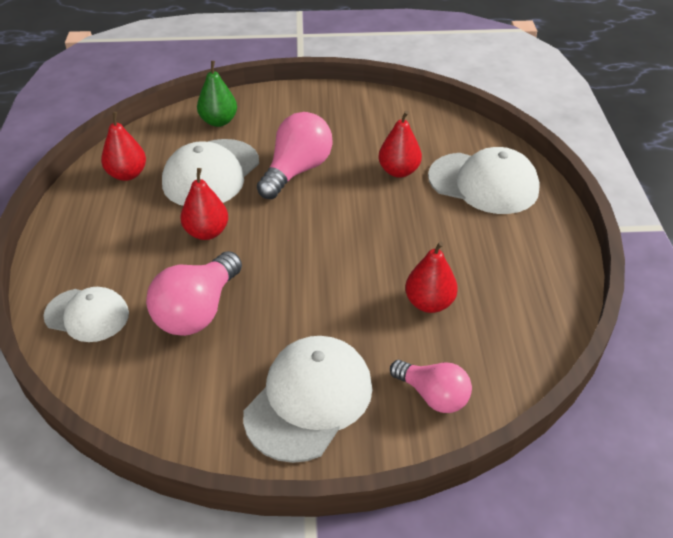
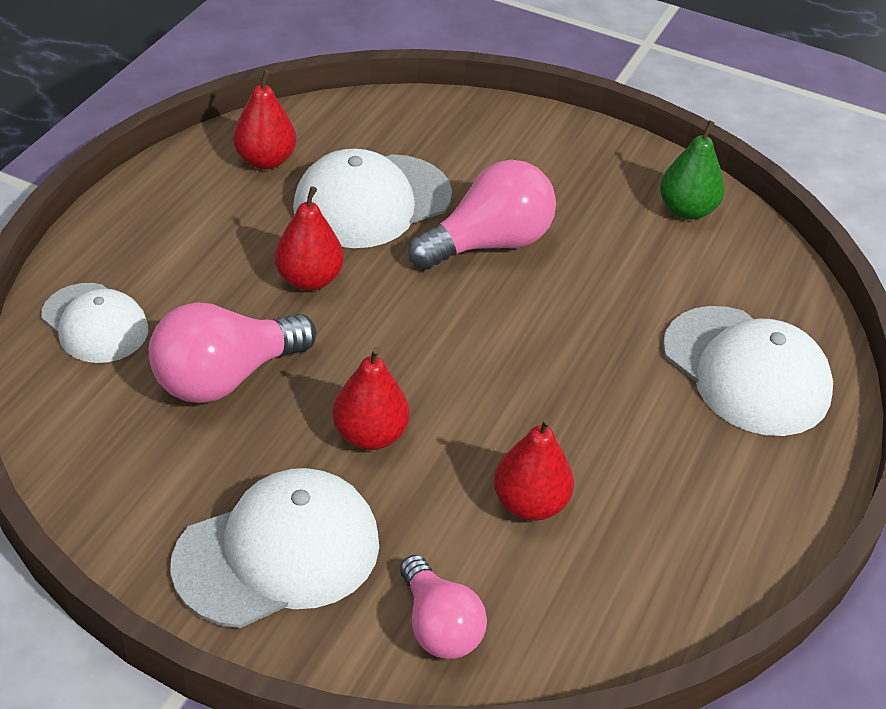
camera: 25 degrees right, 0 degrees up
(219, 121) = (434, 132): green pear -> green pear (687, 210)
(398, 171) = (632, 302): red pear -> red pear (370, 435)

